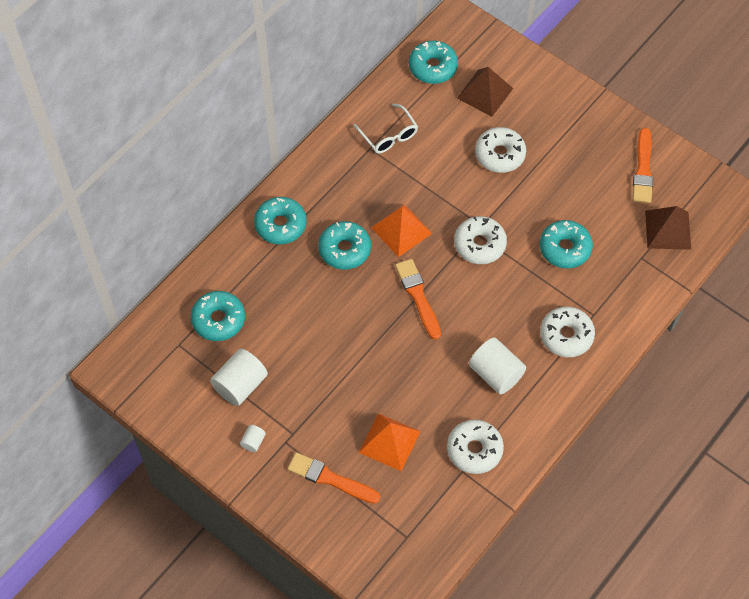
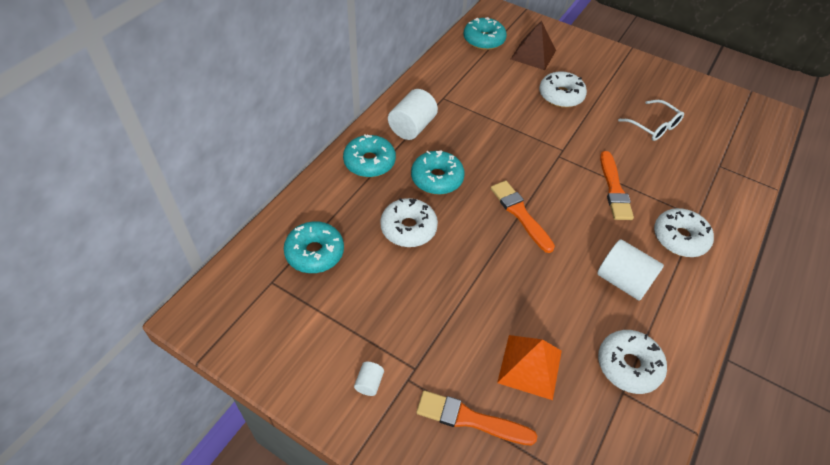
camera: 10 degrees left, 10 degrees down
(240, 385) = (346, 318): white cylinder -> white cylinder (412, 127)
(389, 135) = (458, 88): white glasses -> white glasses (654, 126)
(401, 230) = (488, 159): orange pyramid -> none
(479, 244) = (566, 165): white donut -> white donut (408, 228)
(565, 248) = (647, 163): turquoise donut -> none
(643, 169) = (689, 99): orange brush -> orange brush (614, 189)
(668, 230) = (732, 142): brown pyramid -> none

